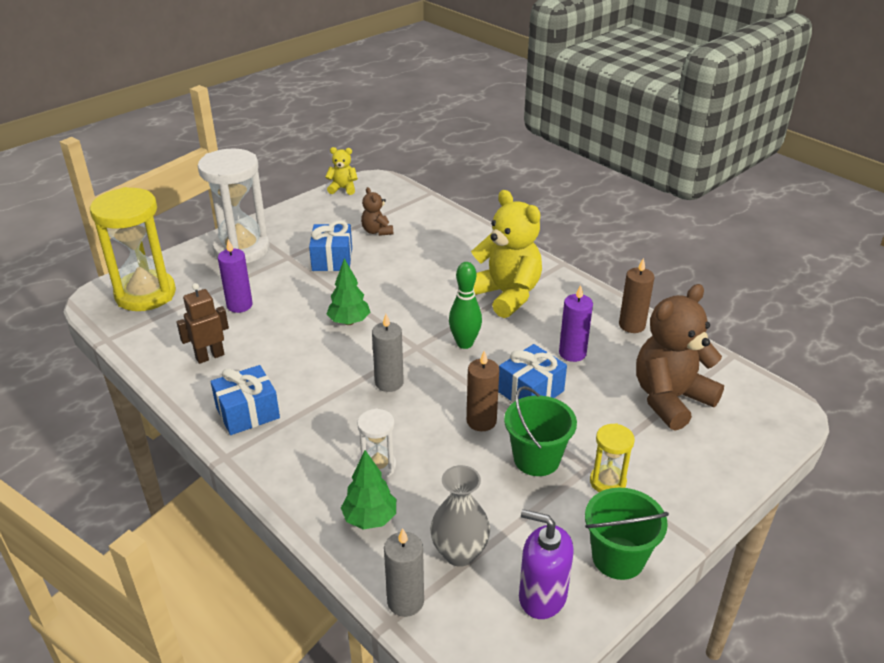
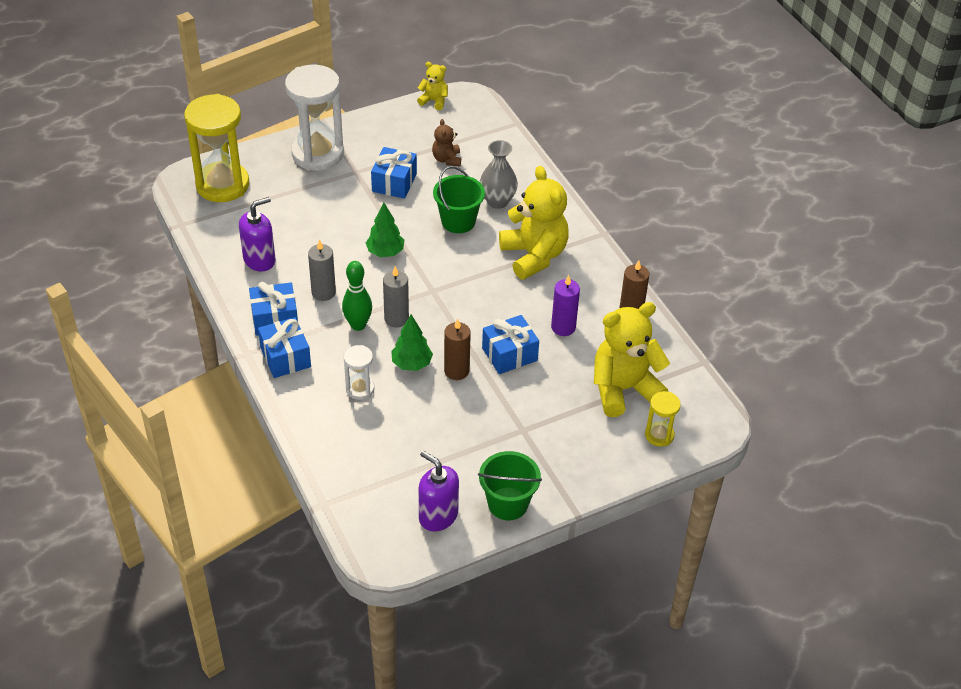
camera: 15 degrees right, 10 degrees up
(210, 356) = (259, 260): brown robot -> purple soap dispenser
(239, 305) = (298, 214): purple candle -> none
(275, 451) = (285, 357): none -> blue gift
(370, 518) = (338, 428): green tree -> green tree (411, 364)
(405, 601) = (340, 494): grey candle -> grey candle (323, 292)
(459, 553) = (393, 470): grey vase -> grey vase (497, 201)
(464, 343) = (475, 296): green bowling pin -> green bowling pin (358, 325)
(536, 459) = (485, 413): green bucket -> green bucket (458, 221)
(607, 482) = (532, 445): yellow hourglass -> yellow hourglass (659, 435)
(670, 399) = (623, 389): brown teddy bear -> yellow teddy bear

